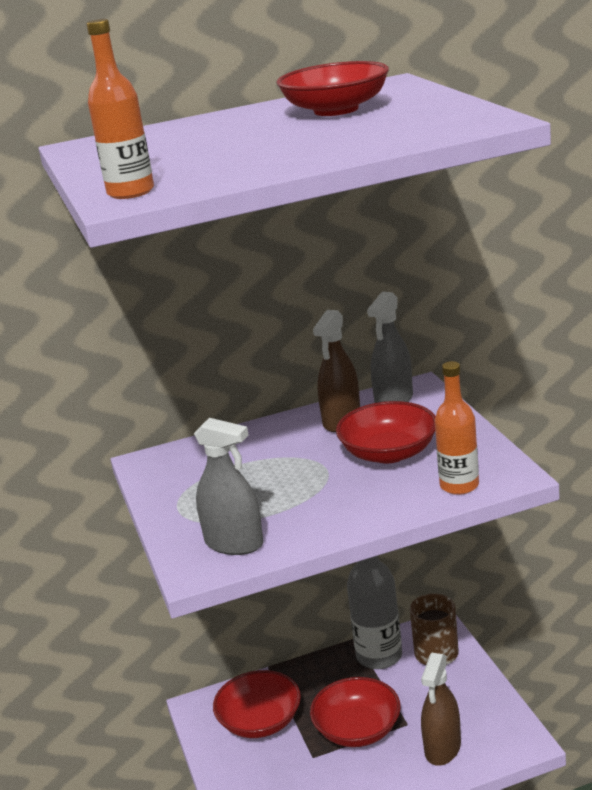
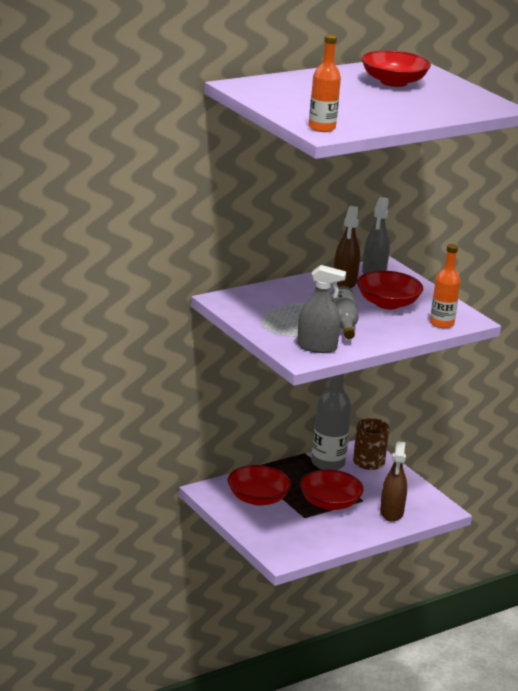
camera: 20 degrees left, 0 degrees up
(302, 493) = (343, 323): none -> grey bottle

